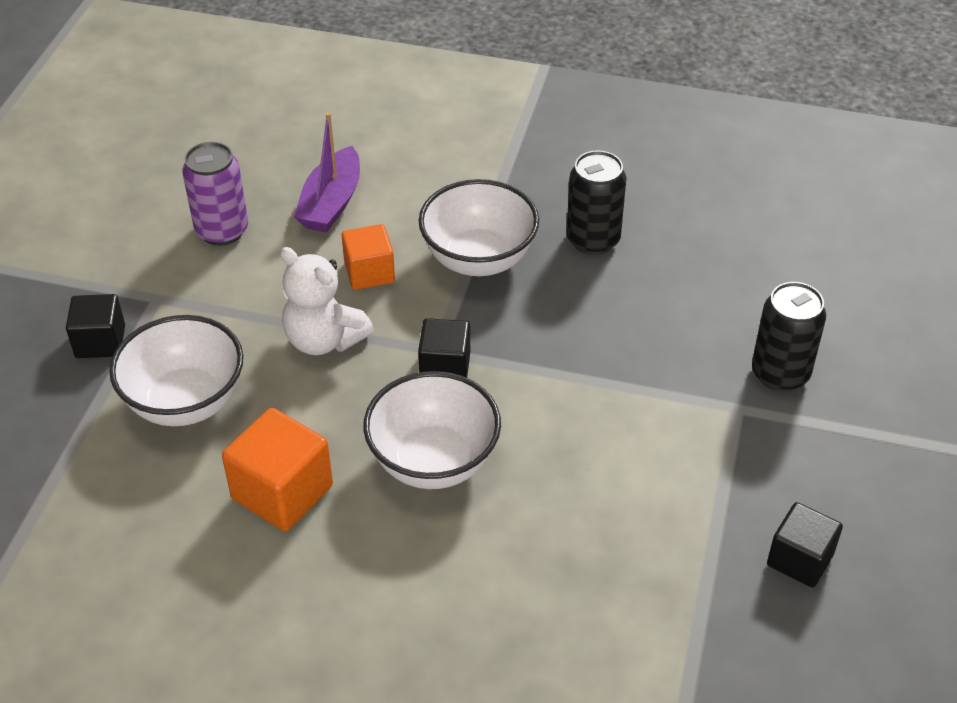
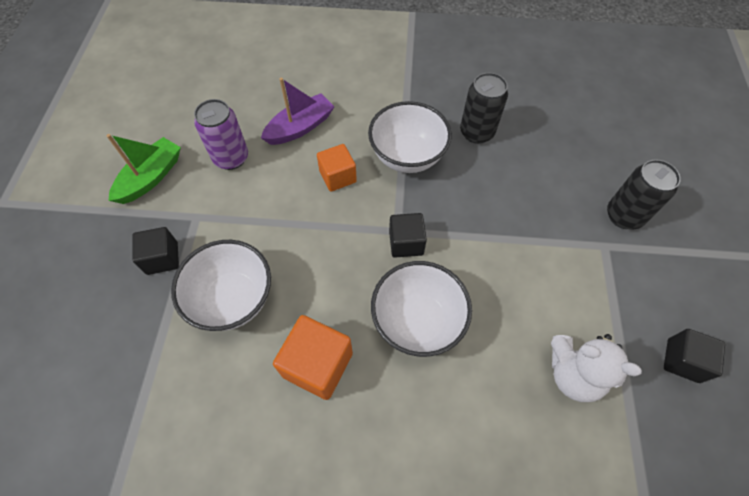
camera: 10 degrees left, 15 degrees up
(104, 242) = (151, 177): none -> green boat
(324, 340) = (319, 233): white teddy bear -> white teddy bear (573, 374)
(331, 203) = (300, 127): purple boat -> purple boat turned 135 degrees counterclockwise

